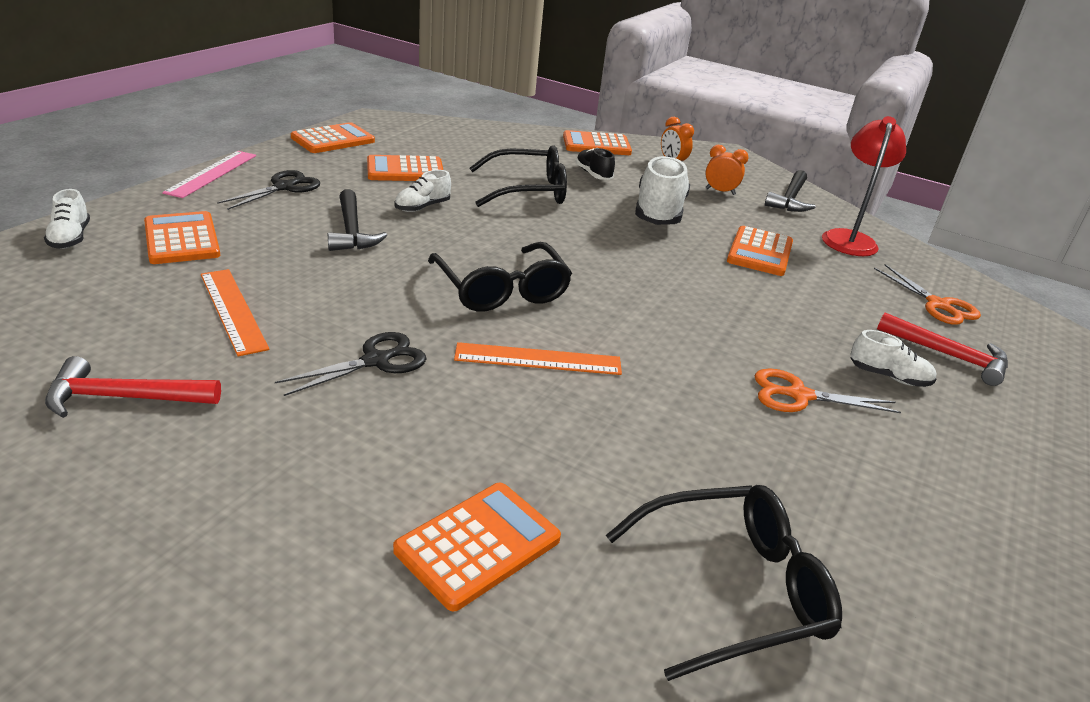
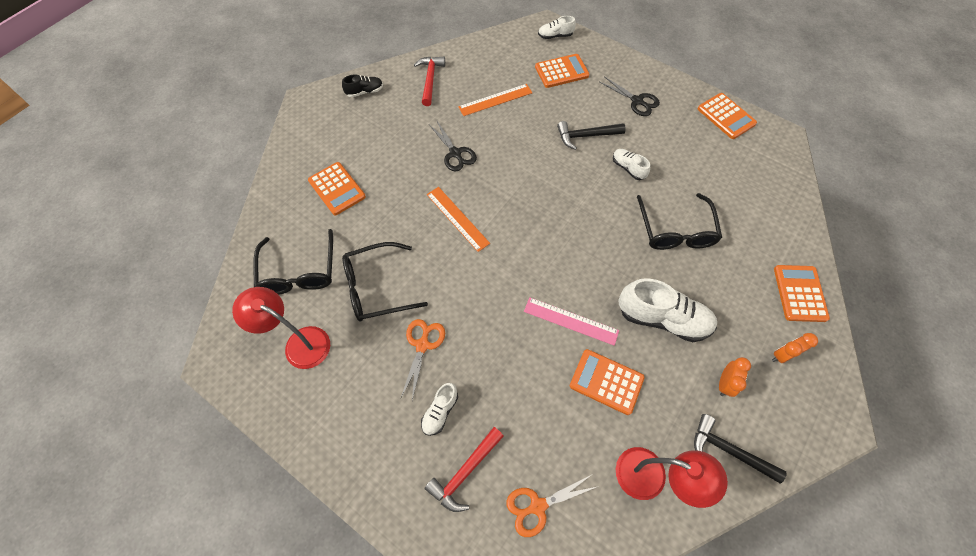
camera: 100 degrees right, 30 degrees up
(212, 173) = (646, 69): pink ruler -> pink ruler (570, 321)
(405, 170) = (686, 158): orange calculator -> none
(501, 290) = (526, 206): black glasses -> black glasses (376, 288)
(538, 359) = (457, 218): orange ruler -> orange ruler turned 45 degrees counterclockwise
(593, 174) = (725, 280): black shoe -> black shoe (365, 92)
(892, 561) = (299, 343): none -> red lamp

